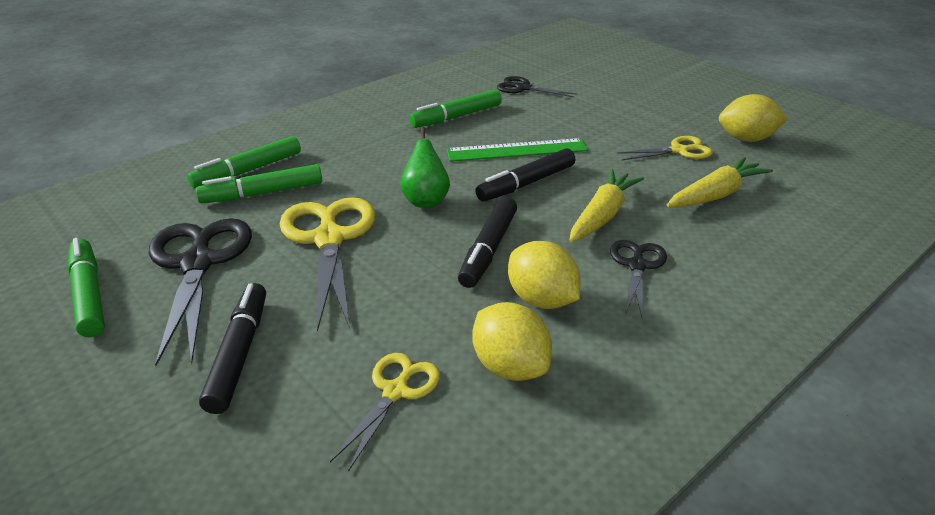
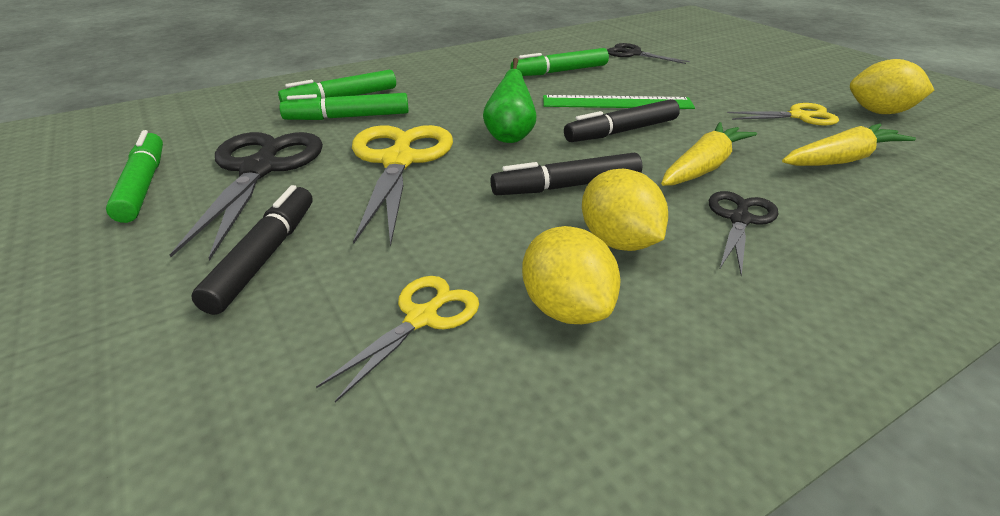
camera: 10 degrees right, 0 degrees up
(489, 249) = (567, 186): black marker -> black marker turned 45 degrees clockwise

